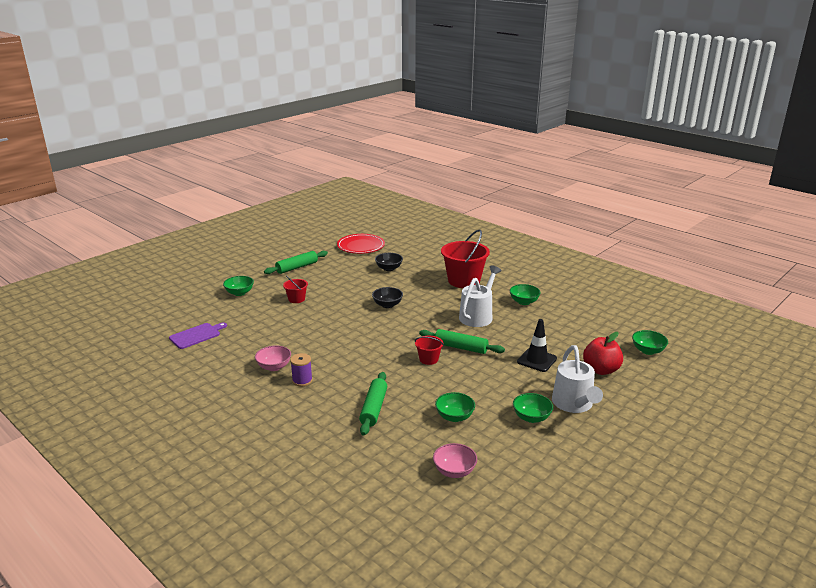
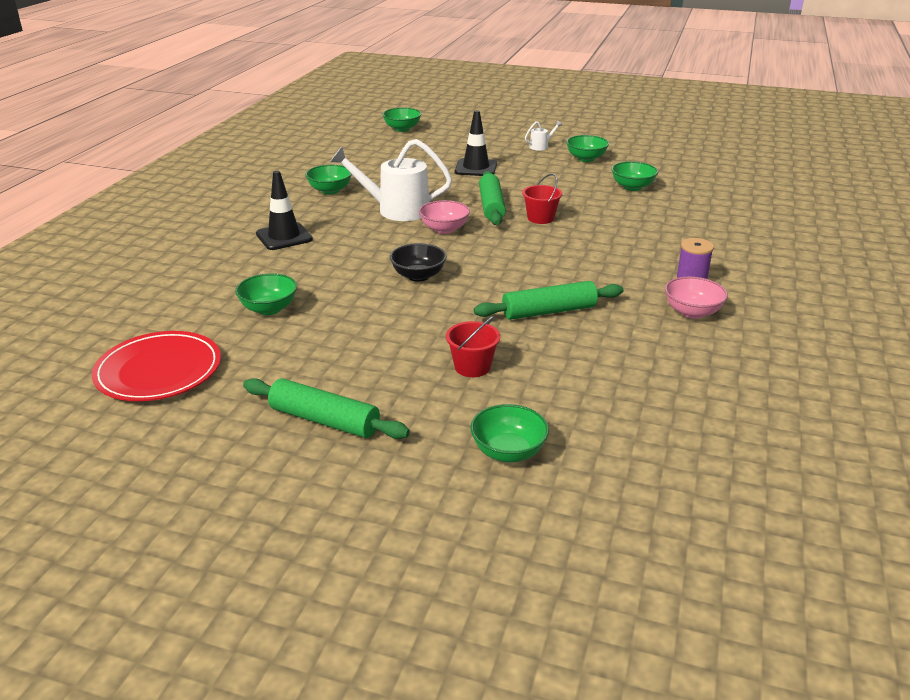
camera: 115 degrees left, 5 degrees up
(196, 335) = (713, 428): purple cutting board -> none
(373, 408) = (678, 226): green rolling pin -> green rolling pin (549, 311)
(389, 268) = (269, 309): black bowl -> green bowl
(454, 471) = (709, 175): pink bowl -> pink bowl (444, 229)
(464, 281) = (284, 237): red bucket -> black traffic cone
(574, 404) = (541, 146): white watering can -> white watering can, size x0.43
(601, 370) = (463, 142): red apple -> none

